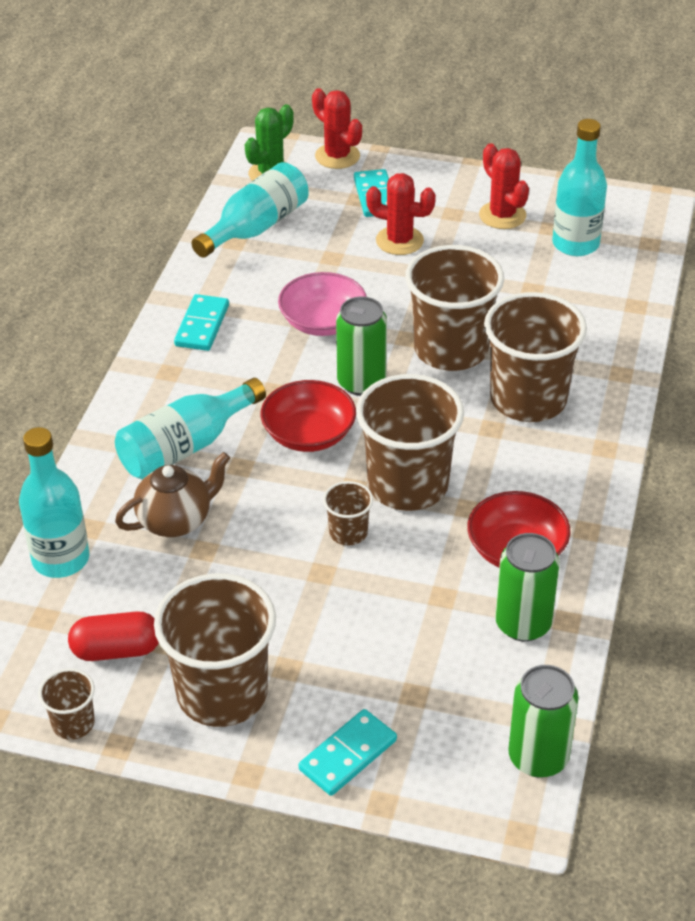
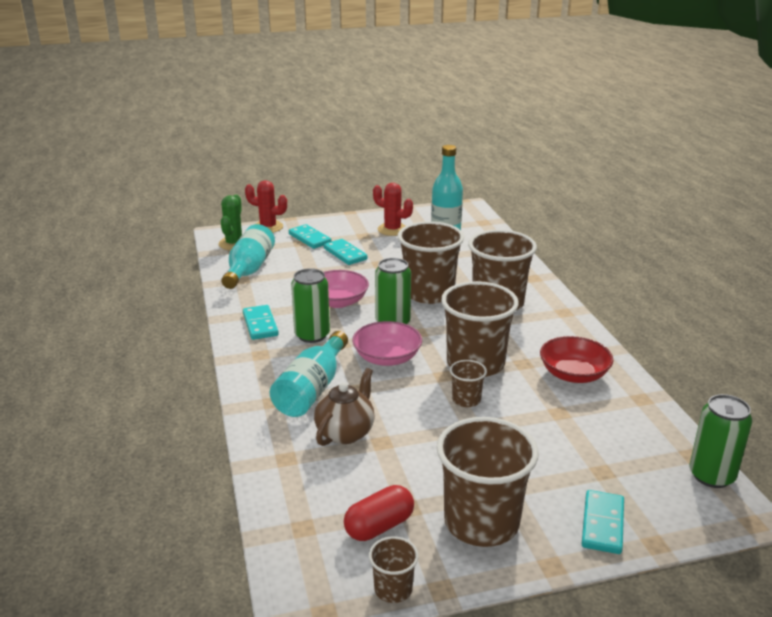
camera: 30 degrees left, 15 degrees down
(61, 559) = (282, 485): turquoise bottle -> none
(309, 434) = (387, 358): red bowl -> pink bowl
(399, 241) = (345, 254): red cactus -> turquoise domino
(523, 624) = (620, 409): green can -> green can (312, 335)

